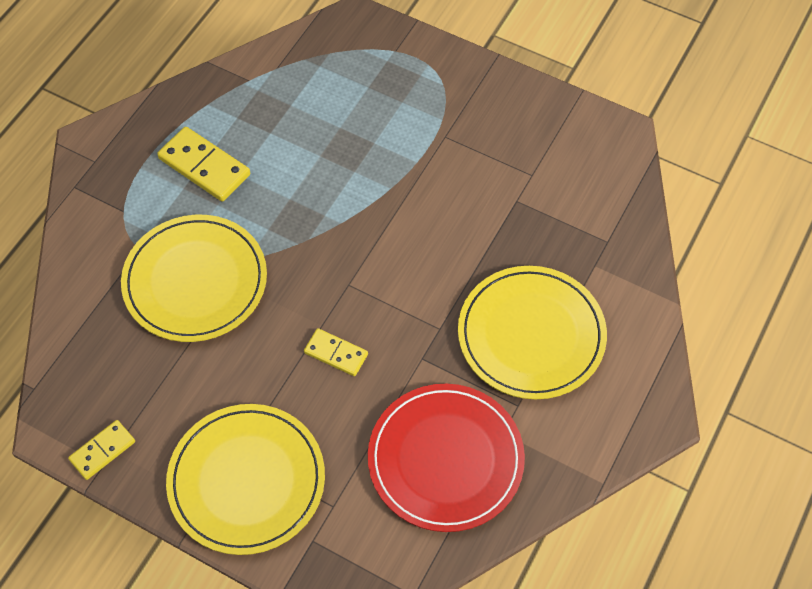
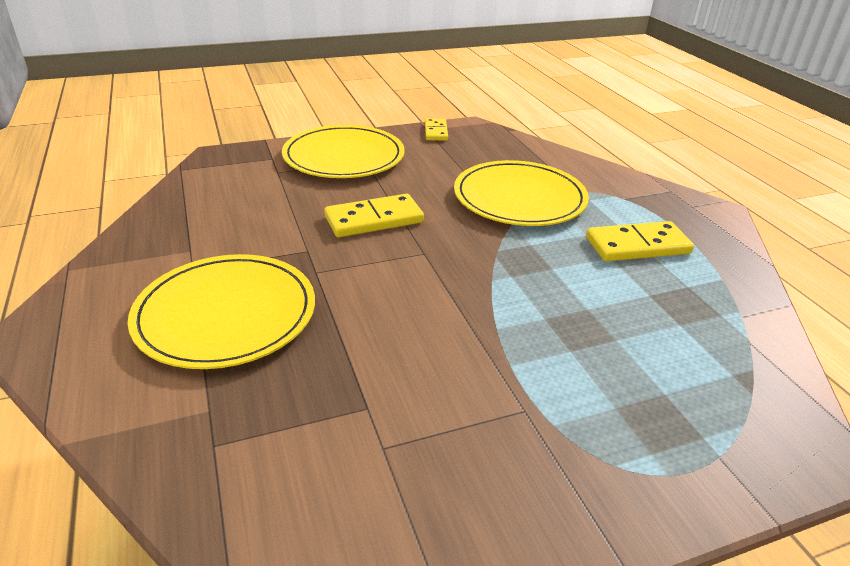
camera: 130 degrees right, 25 degrees down
(336, 354) = (374, 219): yellow domino -> yellow domino, size x1.62
(445, 459) = (223, 219): red plate -> none

